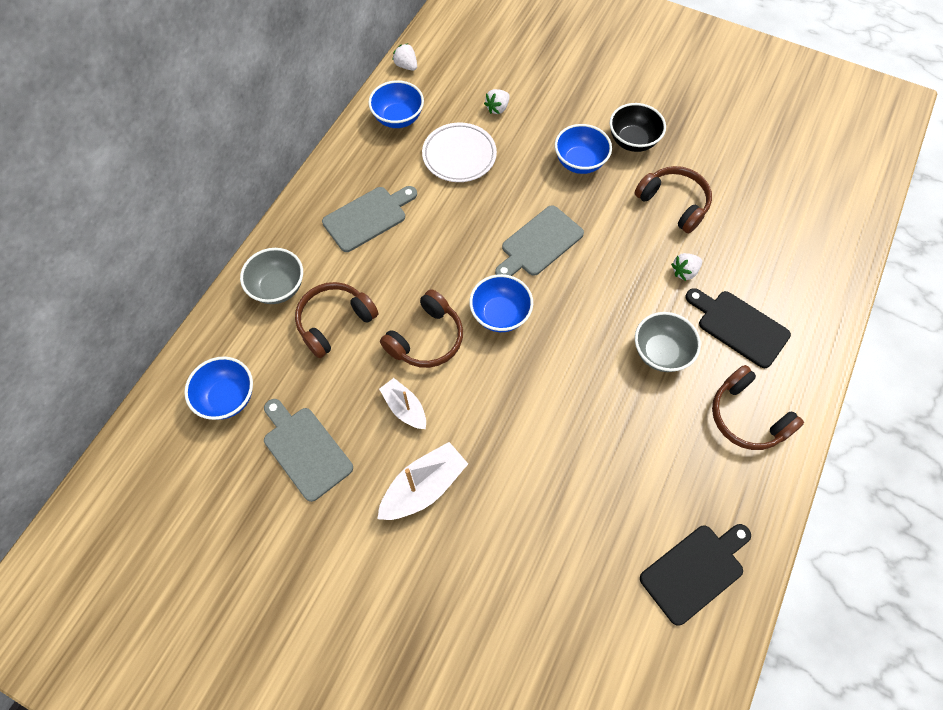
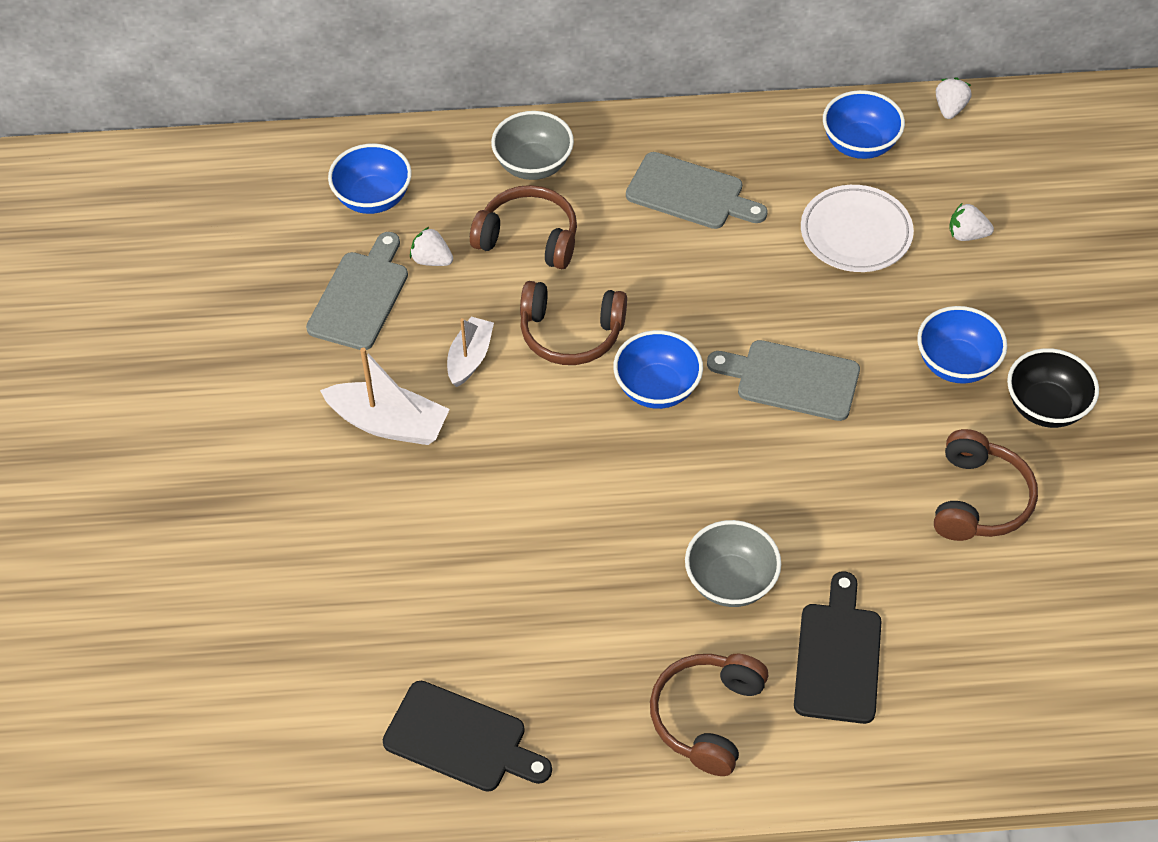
camera: 60 degrees right, 10 degrees down
(684, 272) = (876, 558): white strawberry -> white strawberry (432, 260)

